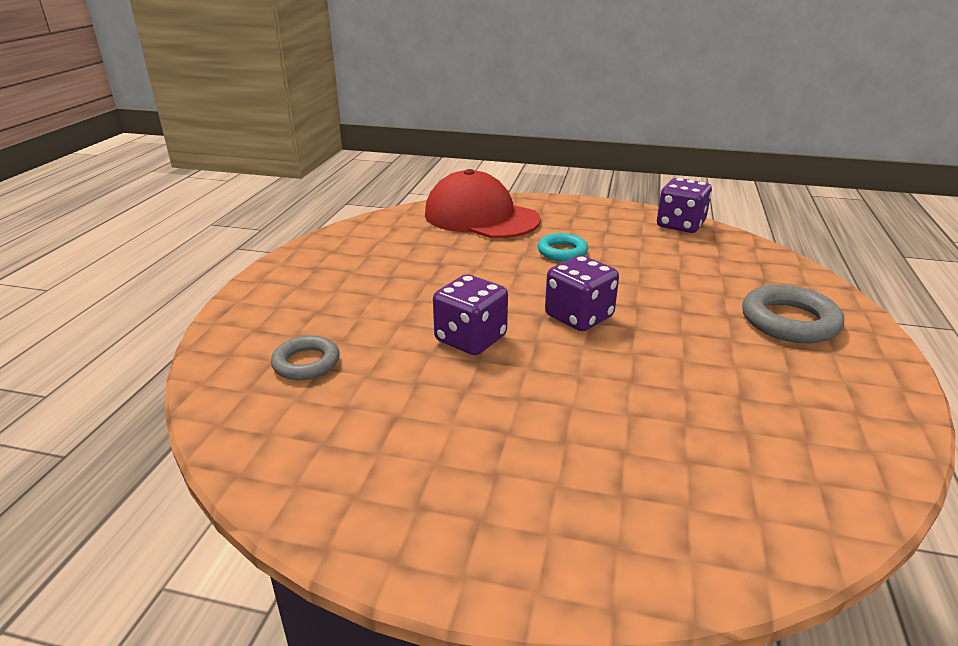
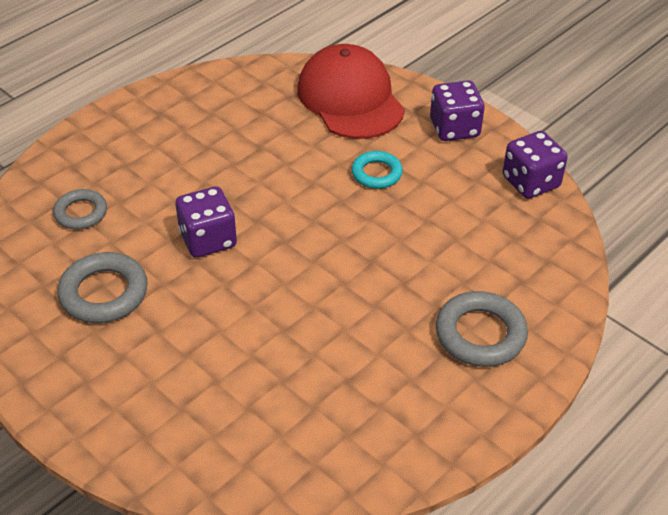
camera: 30 degrees right, 15 degrees up
(408, 422) = (104, 293): none -> grey ring
(579, 316) = (311, 253): purple dice -> purple dice (454, 128)

